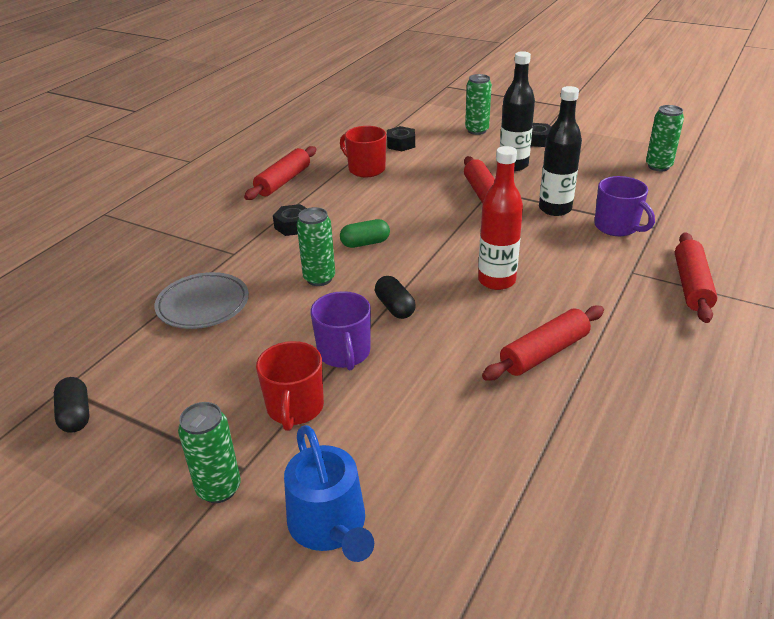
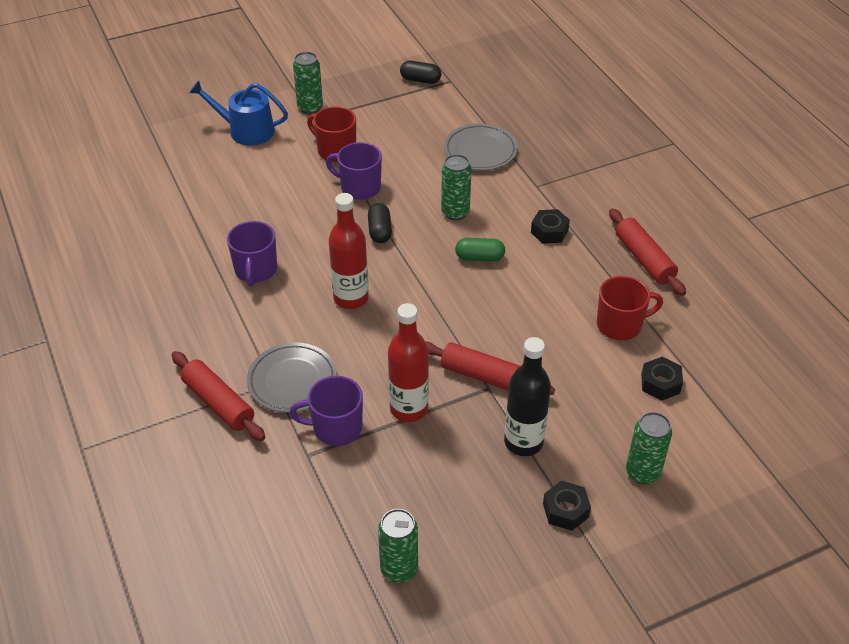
camera: 125 degrees right, 10 degrees up
(365, 243) = (479, 258): green capsule -> green capsule turned 75 degrees clockwise
(395, 307) = (380, 231): black capsule -> black capsule turned 75 degrees clockwise
(544, 353) = (255, 270): red rolling pin -> purple mug
(555, 209) = (409, 408): black bottle -> red bottle
(615, 264) = (292, 381): none -> grey plate

